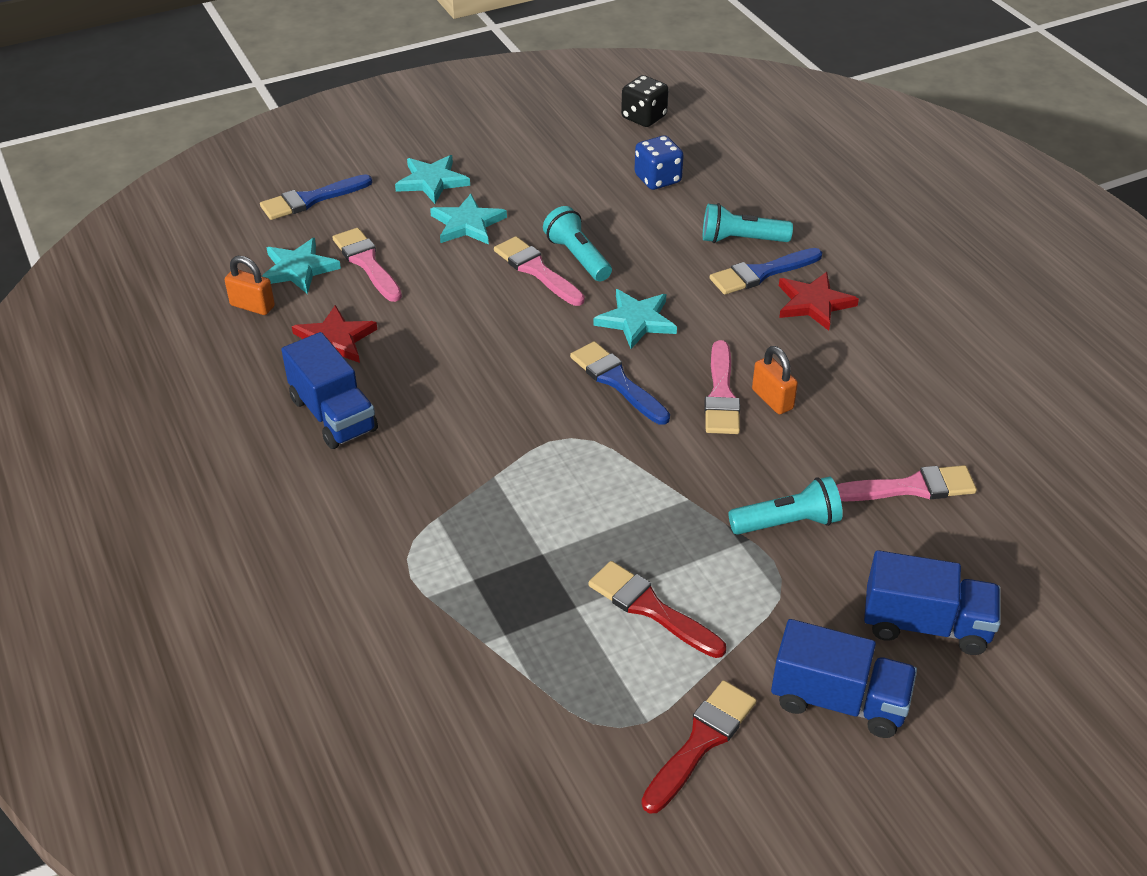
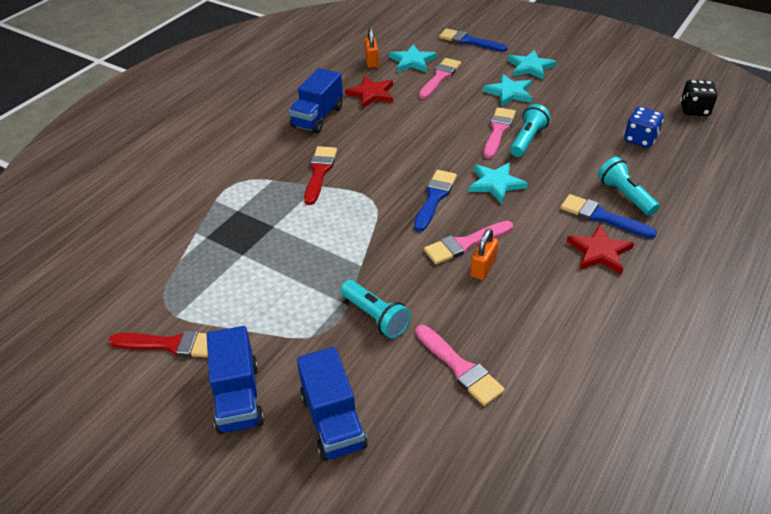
camera: 60 degrees right, 0 degrees up
(650, 608) = (260, 284): red brush -> red brush (319, 172)

